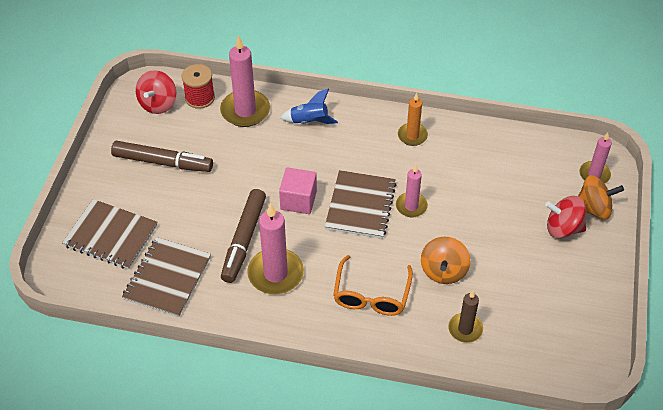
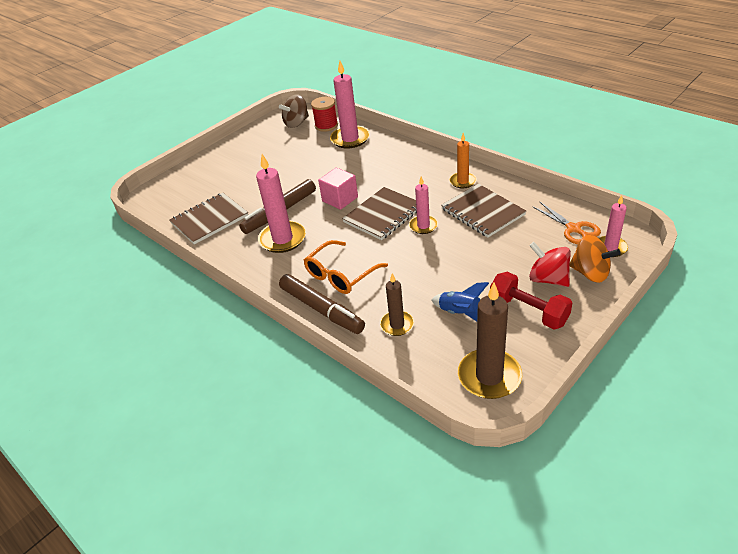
camera: 35 degrees right, 10 degrees down
(111, 236) = (199, 186): brown notebook -> brown notebook (482, 212)
(158, 104) = (296, 123): red spinning top -> brown spinning top
(163, 162) = (269, 154): brown marker -> brown marker (321, 309)
(309, 121) = (390, 155): blue rocket -> blue rocket (460, 313)
(443, 271) = (413, 277): orange spinning top -> none
(551, 163) = (573, 229): none -> orange scissors
(567, 270) = (528, 311): none -> red dumbbell
(576, 348) = (489, 376): none -> brown candle

